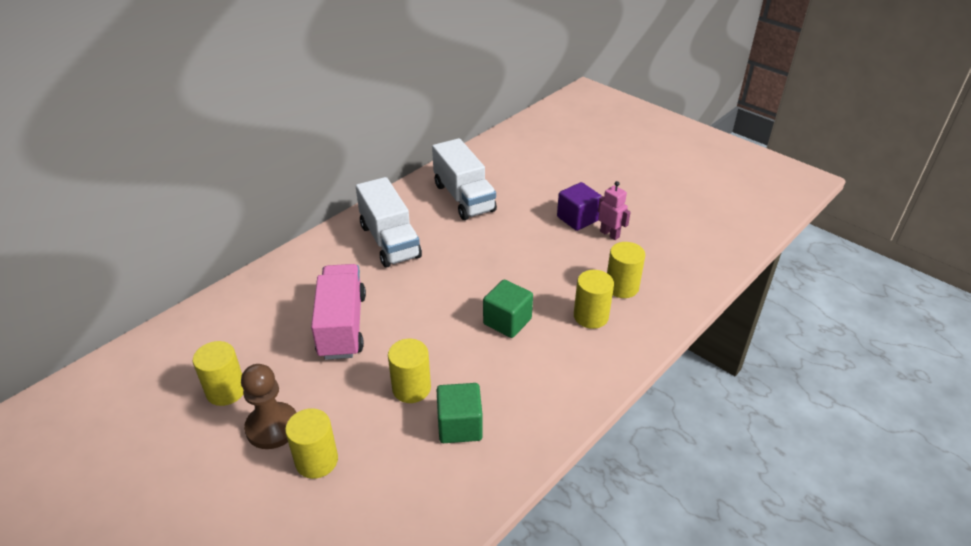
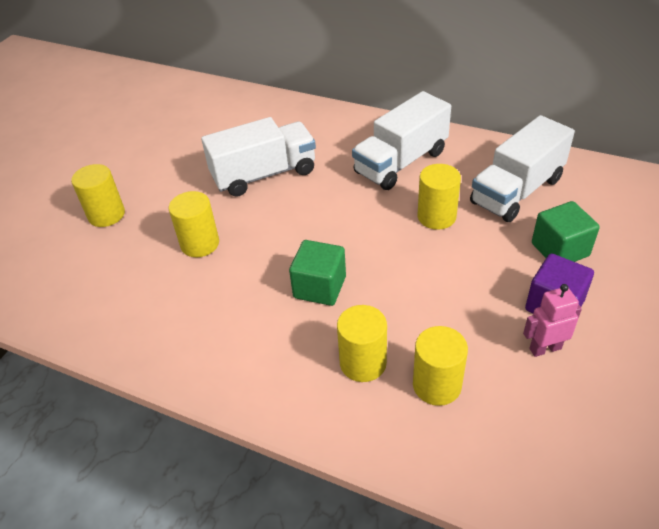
camera: 75 degrees right, 5 degrees up
(226, 391) = (168, 142): yellow cylinder -> yellow cylinder (436, 216)
(272, 427) = (136, 179): brown pawn -> none
(342, 326) = (264, 174): pink truck -> white truck
(460, 426) = (161, 291): green cube -> green cube (560, 250)
(610, 234) = (545, 348): pink robot -> pink robot turned 135 degrees counterclockwise

